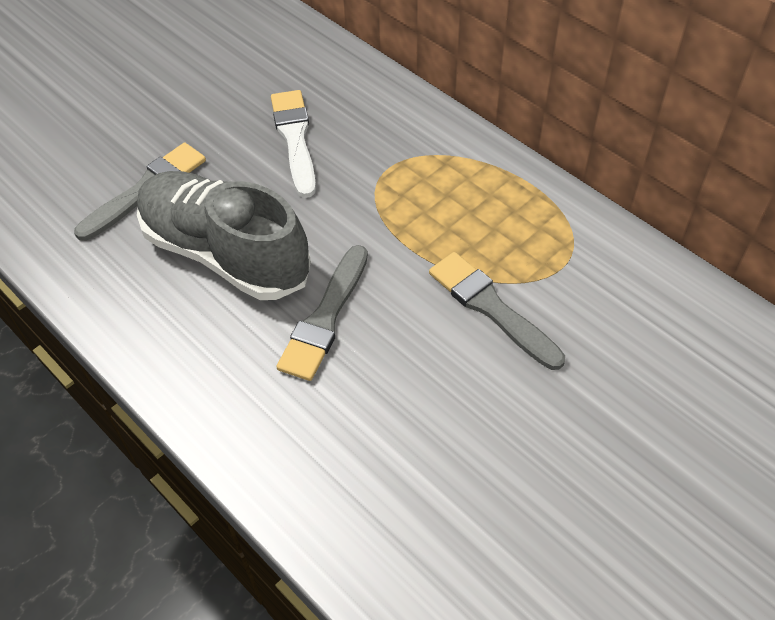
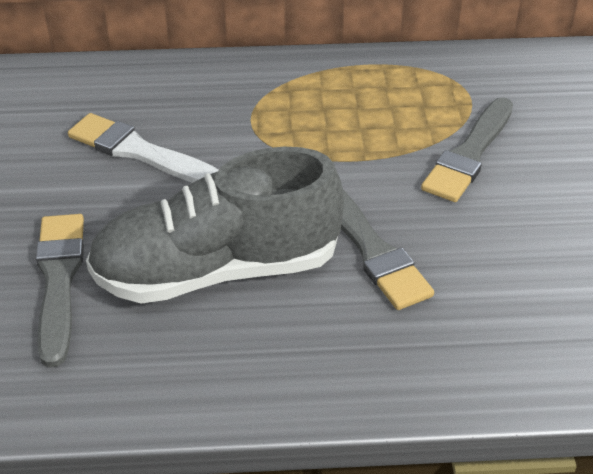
camera: 50 degrees left, 10 degrees down
(491, 308) = (469, 154): grey brush -> grey brush turned 60 degrees counterclockwise

